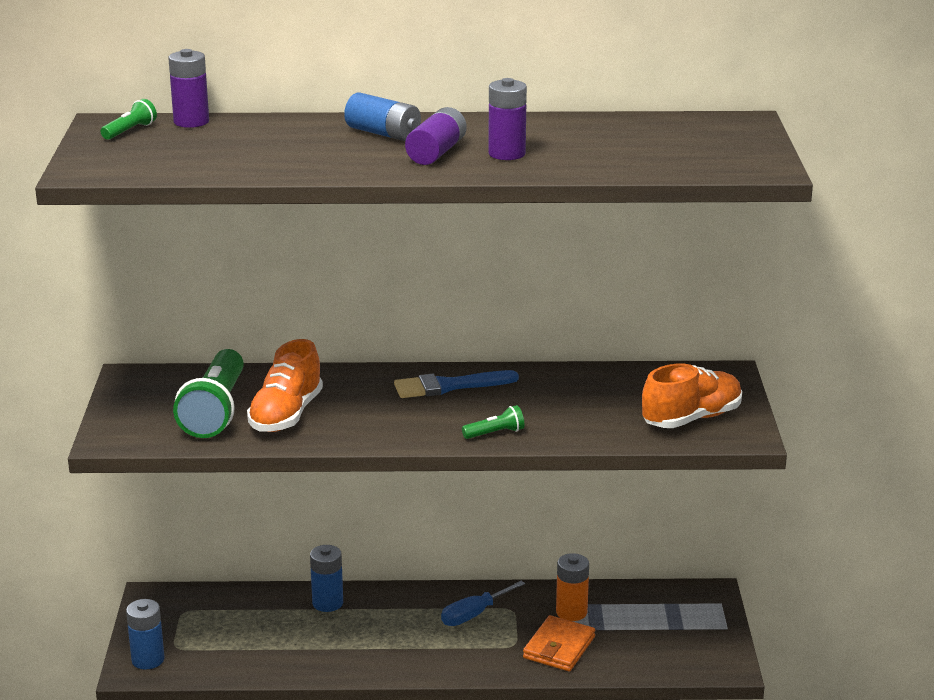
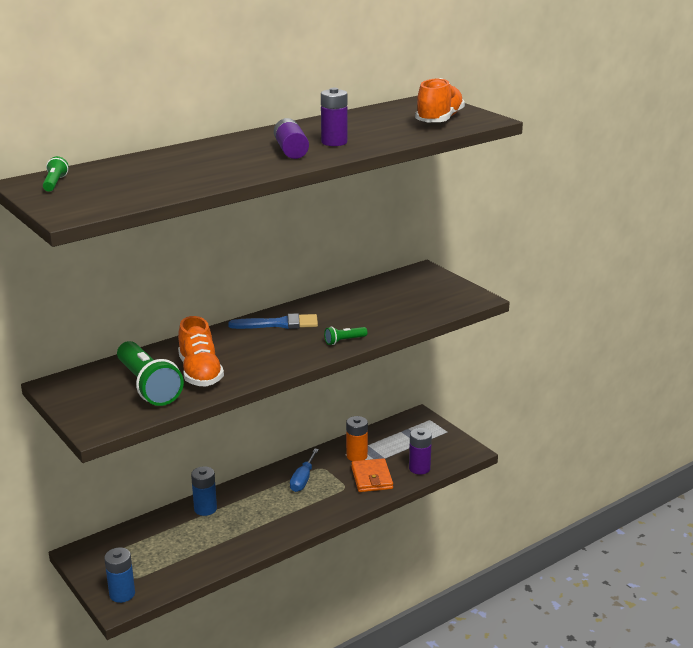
camera: 35 degrees left, 0 degrees up
(191, 122) = (90, 168): purple battery -> purple battery (419, 468)
(383, 134) = (236, 148): blue battery -> none
(449, 386) = (279, 324): blue brush -> blue brush turned 135 degrees counterclockwise
(495, 433) = (344, 341): green flashlight -> green flashlight turned 150 degrees counterclockwise
(691, 418) = (438, 298): orange shoe -> orange shoe (439, 120)

